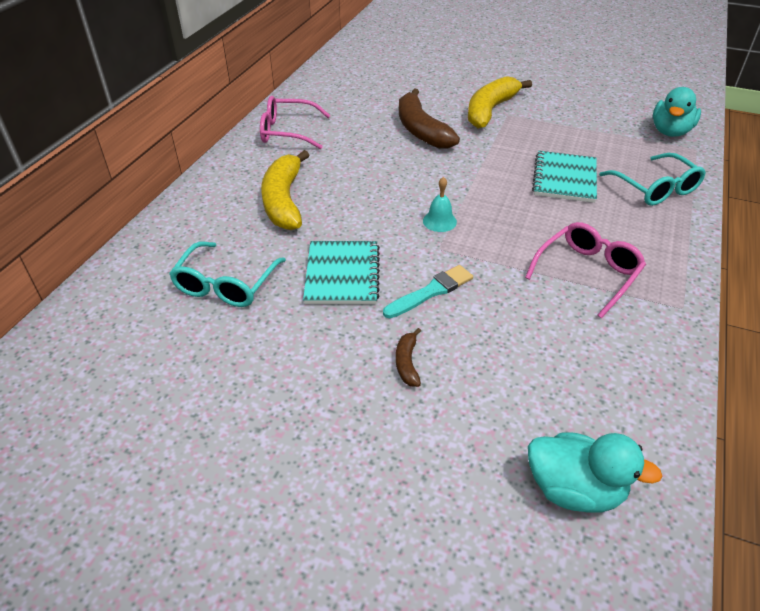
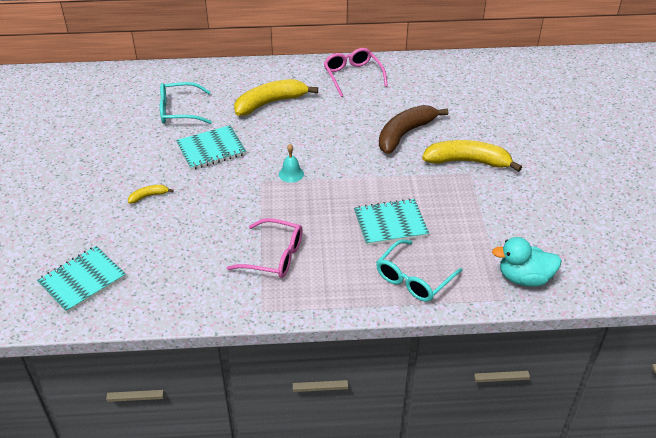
camera: 65 degrees right, 0 degrees up
(407, 363) = (148, 196): brown banana -> yellow banana
(431, 291) = (215, 189): turquoise brush -> none
(574, 489) = (82, 280): turquoise duck -> turquoise notebook

